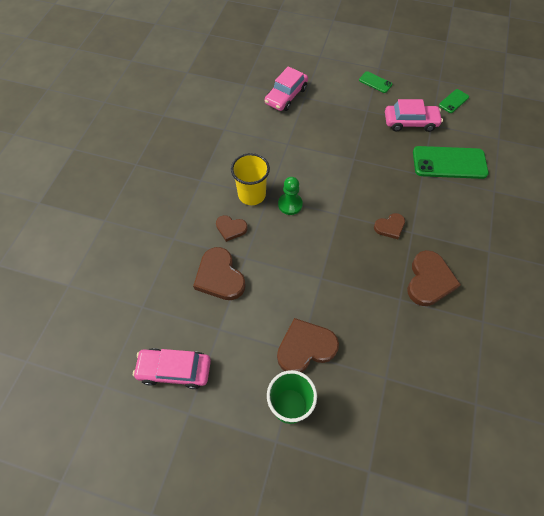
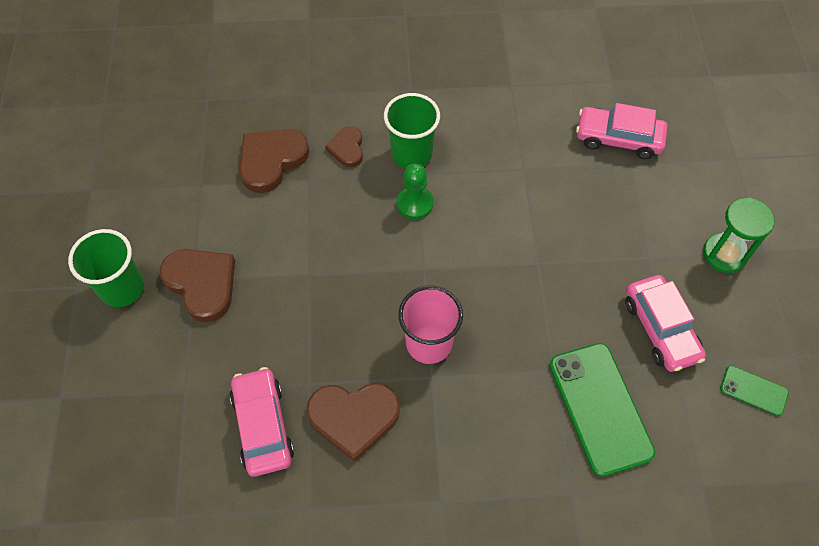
camera: 70 degrees right, 0 degrees up
(174, 370) = (137, 158): pink car -> pink car (263, 426)
(252, 195) = (411, 154): yellow cup -> green cup
(375, 82) = (724, 254): green phone -> green hourglass
(390, 227) = (429, 343): brown heart -> pink cup

